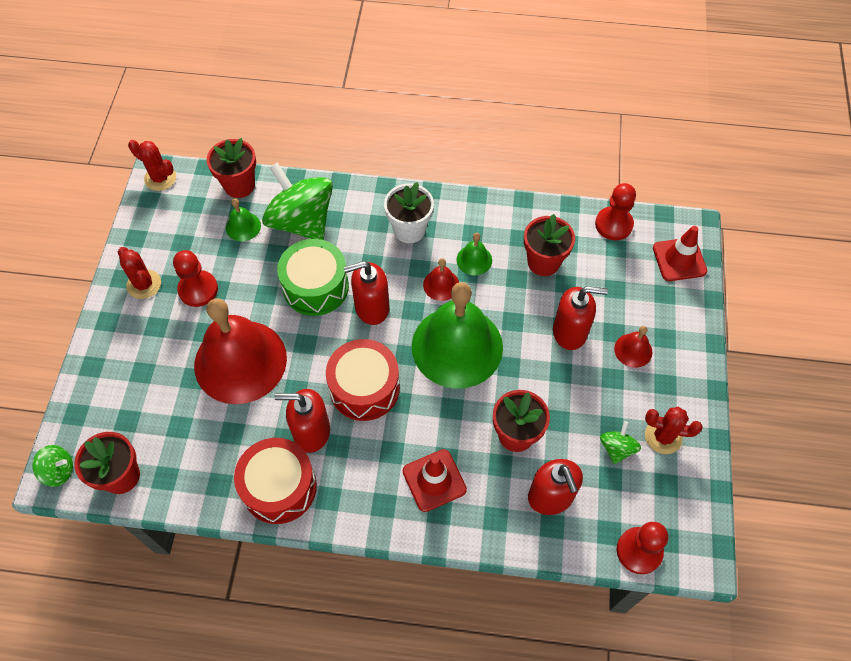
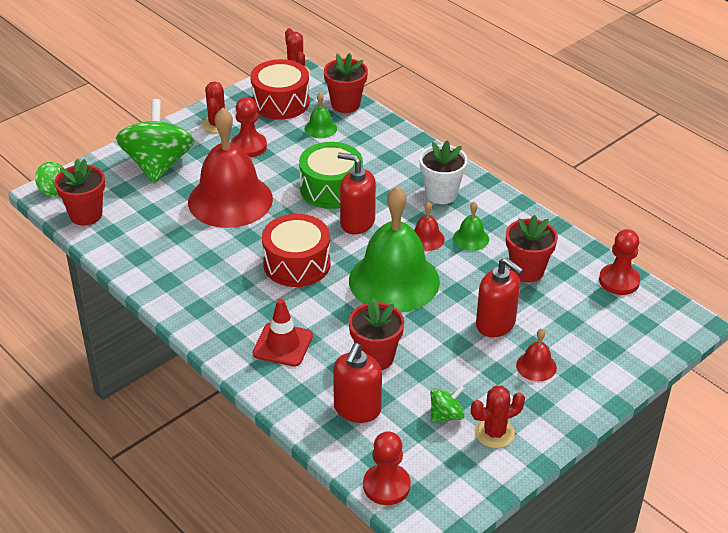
camera: 40 degrees right, 20 degrees down
(279, 487) = (174, 281): red drum -> red drum (280, 102)
(302, 221) = (366, 147): green spinning top -> green spinning top (158, 165)
(311, 432) = (231, 265): red soap dispenser -> none
(663, 436) = (494, 433): red cactus -> red cactus turned 75 degrees counterclockwise
(679, 259) = (652, 335): red traffic cone -> none

